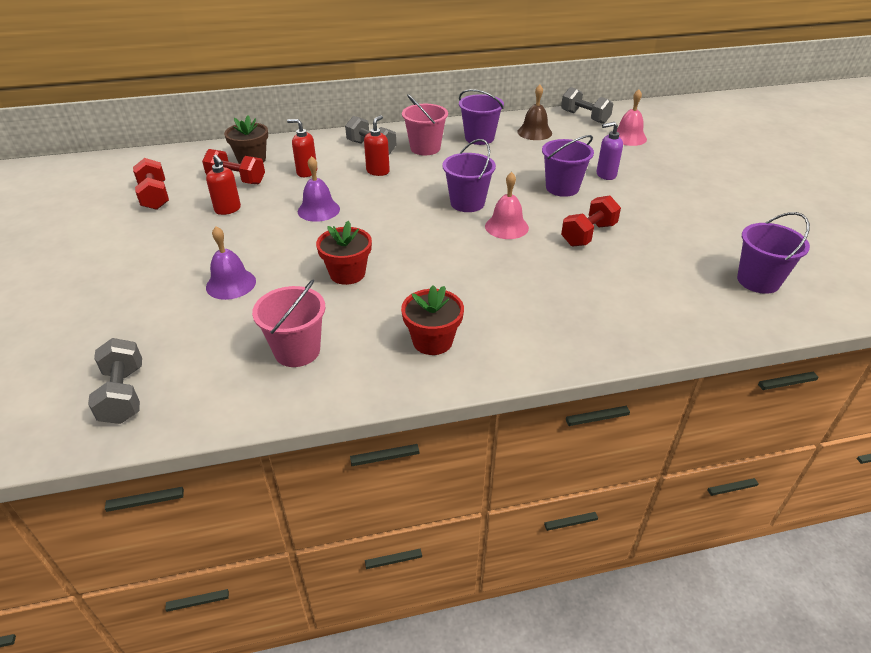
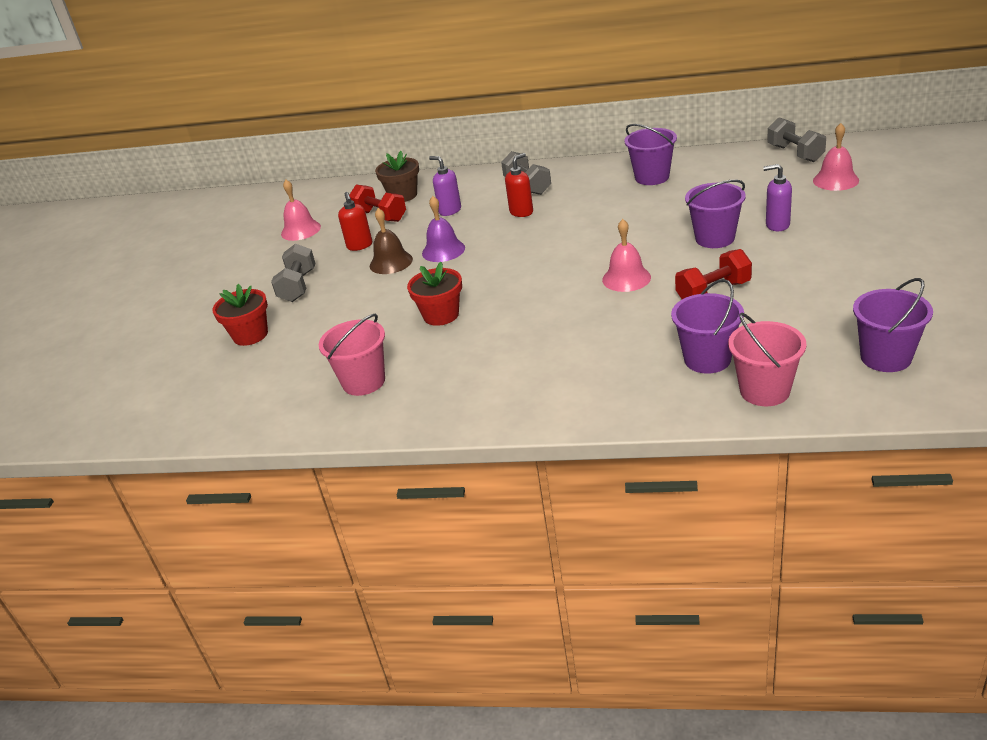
camera: 25 degrees right, 5 degrees down
(124, 395) = (212, 402): grey dumbbell -> grey dumbbell (298, 286)
(154, 197) = (300, 230): red dumbbell -> pink bell
(231, 284) = (333, 317): purple bell -> none
(306, 172) = (450, 210): red soap dispenser -> purple soap dispenser
(425, 148) = (585, 188): pink bucket -> pink bucket (764, 391)
(432, 341) = (489, 385): red flower pot -> red flower pot (250, 335)
(467, 203) = (598, 250): purple bucket -> purple bucket (707, 359)
(534, 132) = (721, 171): brown bell -> brown bell (391, 262)

